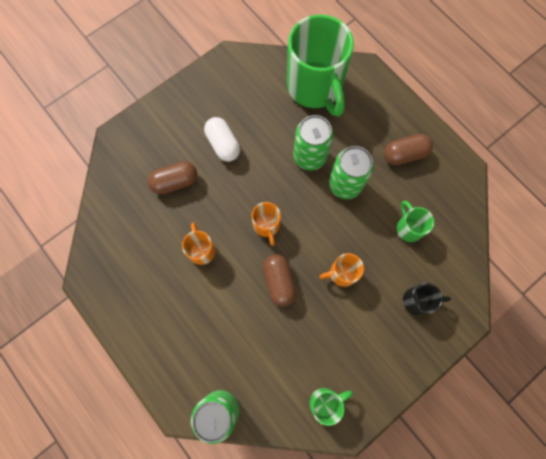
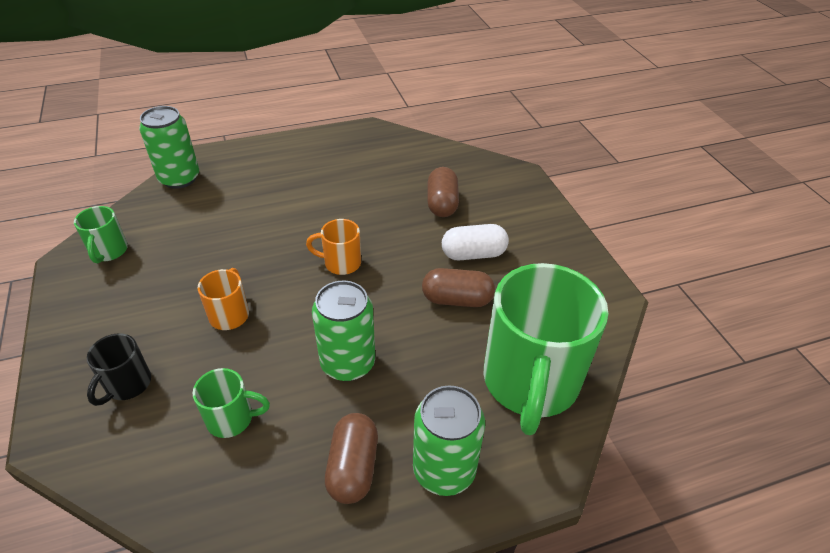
camera: 110 degrees right, 30 degrees down
(201, 250) = (348, 204): orange mug -> none
(279, 281) = (266, 254): brown capsule -> brown capsule (457, 299)
(309, 156) = (413, 336): green can -> green can (444, 470)
(315, 87) = (530, 383): green mug -> green mug turned 75 degrees counterclockwise

